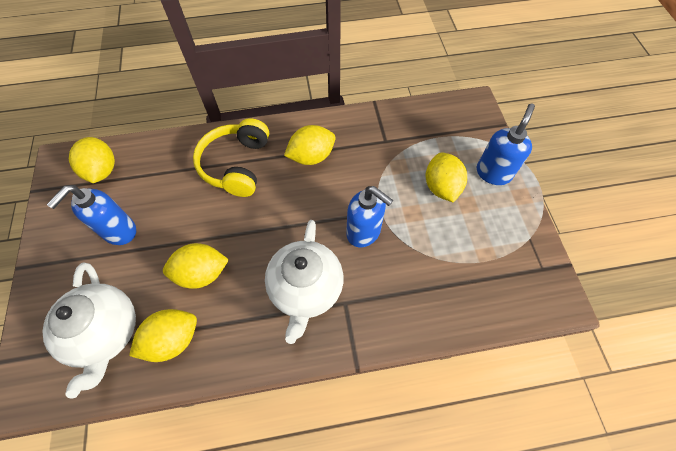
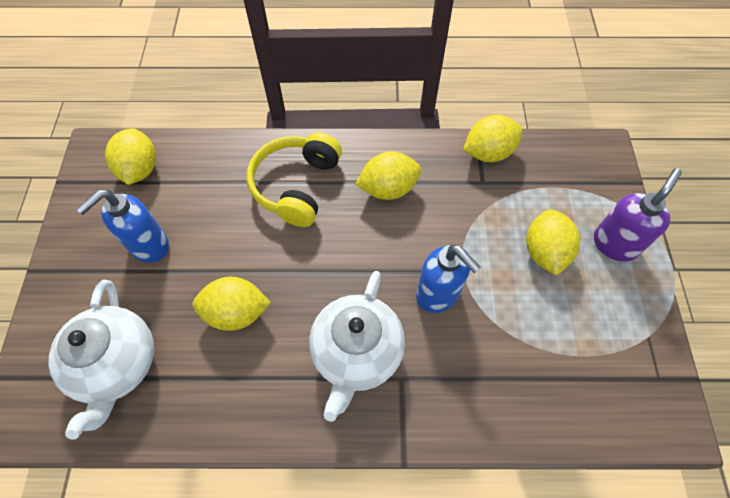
camera: 10 degrees right, 0 degrees up
(173, 340) = (191, 387): yellow lemon -> yellow lemon (488, 152)
(493, 173) = (614, 244): blue soap dispenser -> purple soap dispenser

